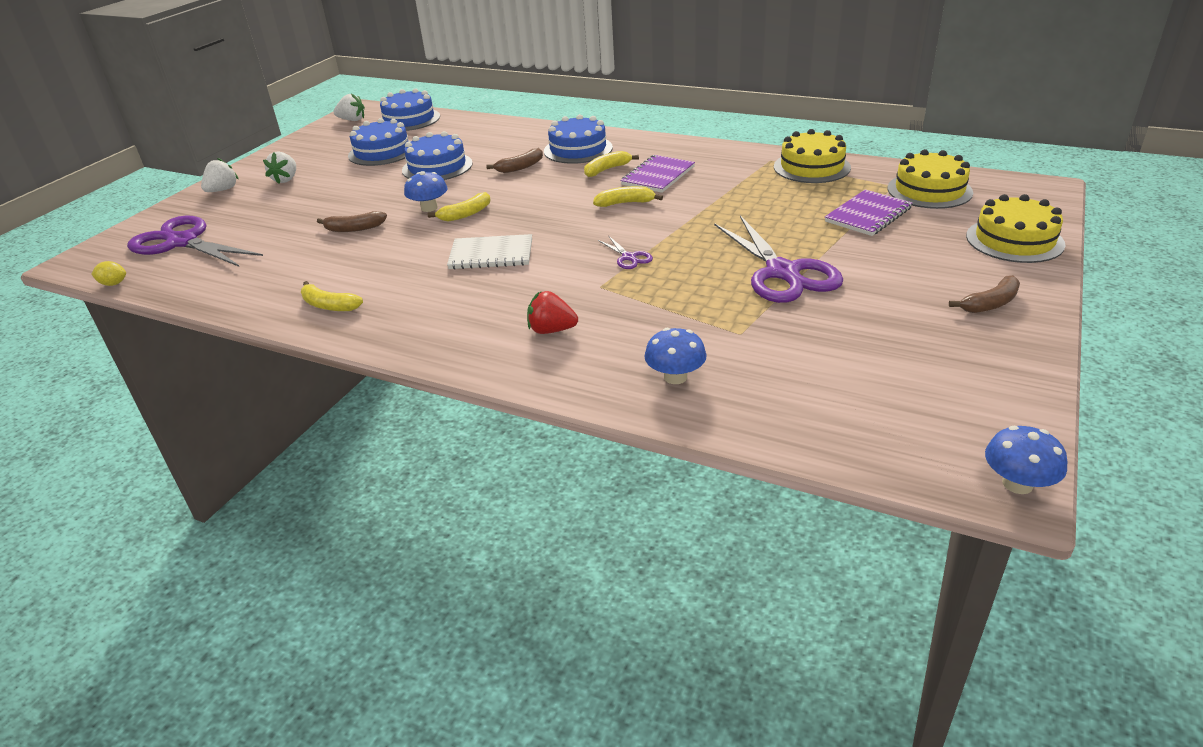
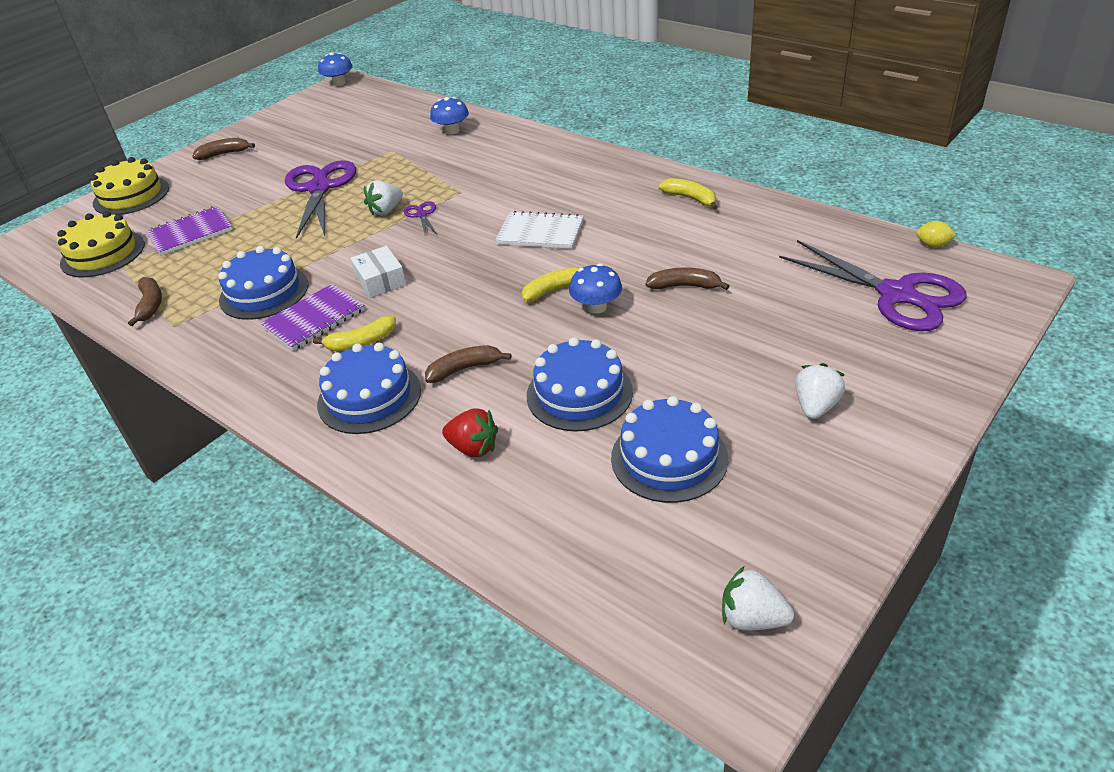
camera: 165 degrees left, 5 degrees up
(222, 190) = (911, 397): white strawberry -> white strawberry (386, 210)
(409, 119) = (623, 583): blue cake -> blue cake (264, 292)
(551, 330) = (514, 163): red strawberry -> red strawberry (473, 448)
(625, 203) = (380, 280): yellow banana -> white box
(811, 167) = (150, 305): yellow cake -> brown banana

